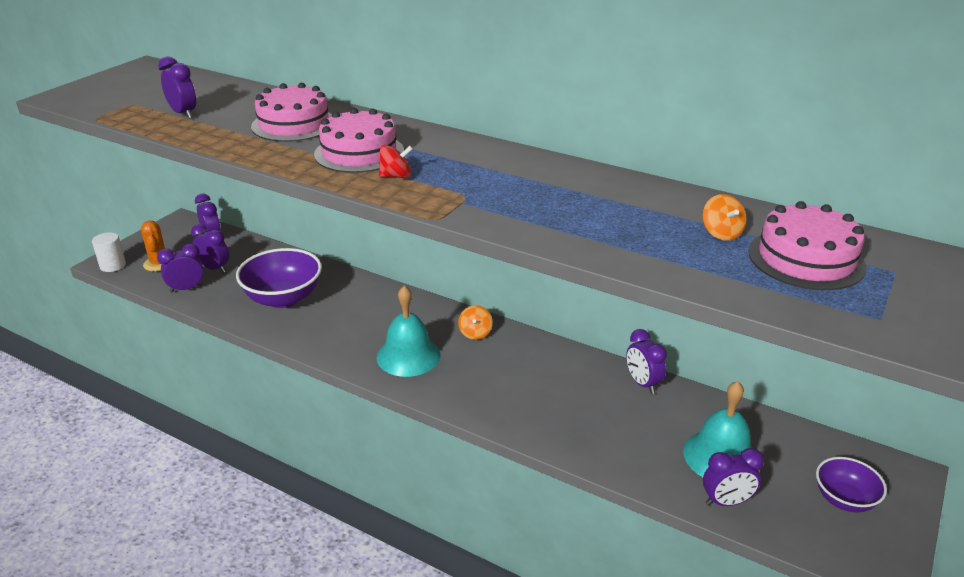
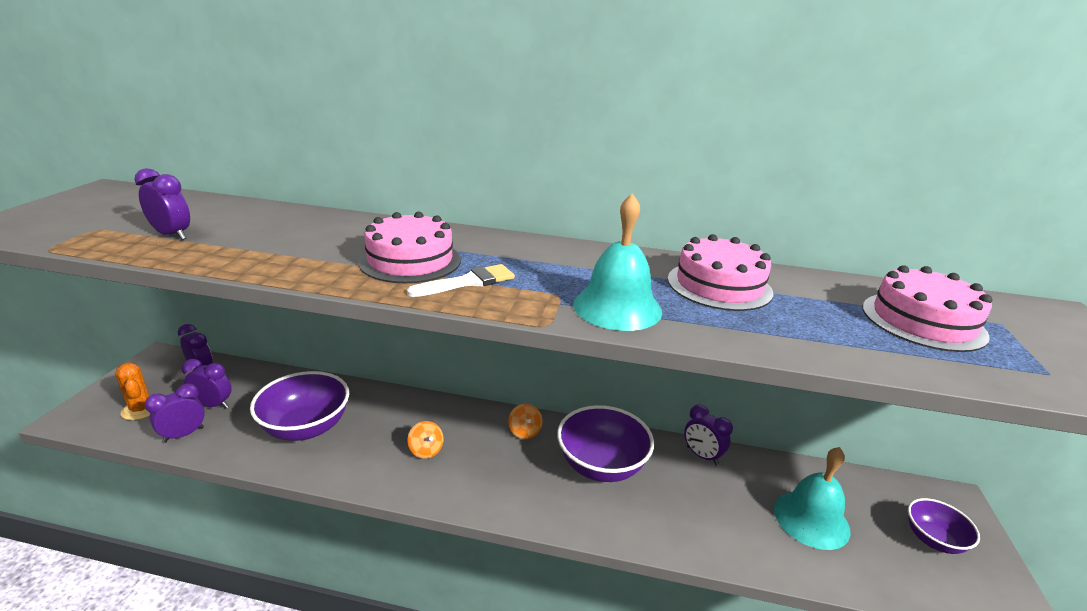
camera: 20 degrees left, 5 degrees down
(113, 265) = (79, 421): white cylinder -> none
(294, 124) = (317, 237): pink cake -> pink cake (719, 285)
(396, 176) = (468, 282): red spinning top -> white brush
(408, 356) = (468, 470): turquoise bell -> turquoise bell (617, 307)
(534, 374) = (601, 466): none -> purple bowl
(721, 233) = (829, 305): orange spinning top -> orange spinning top (426, 450)
(726, 502) = (847, 569): purple clock -> none

